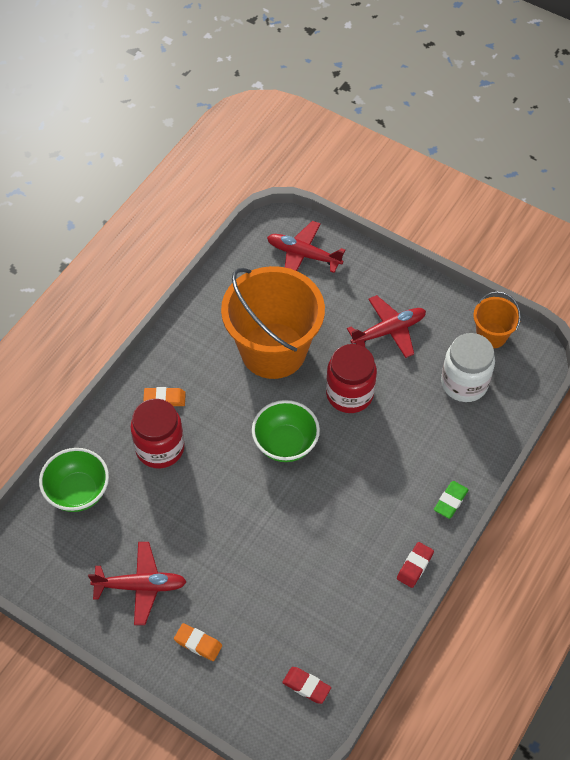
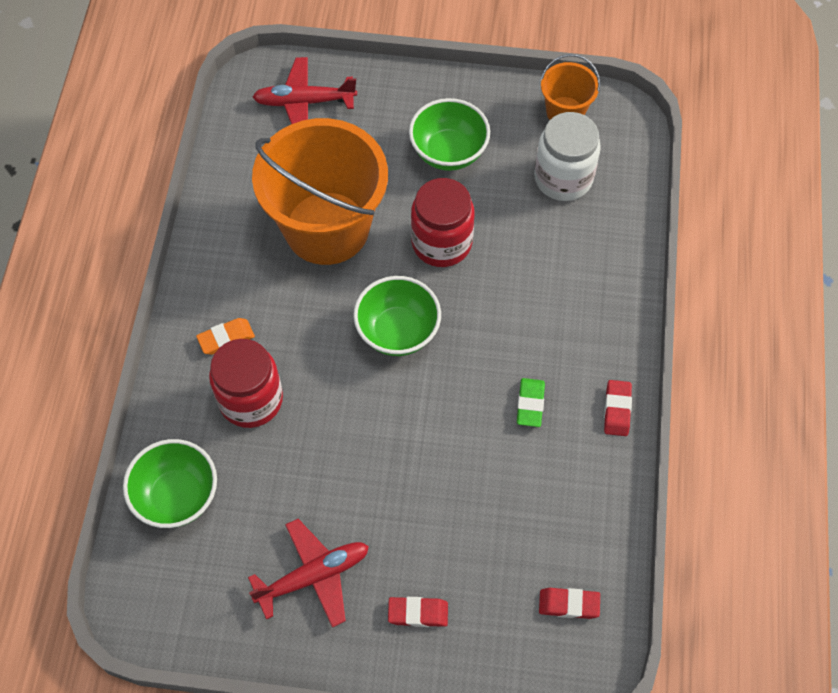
camera: 25 degrees left, 5 degrees up
(198, 643) = (418, 613): orange eraser -> red eraser
(389, 331) = (448, 152): red plane -> green bowl
(450, 501) = (617, 318): green eraser -> green eraser (530, 404)

